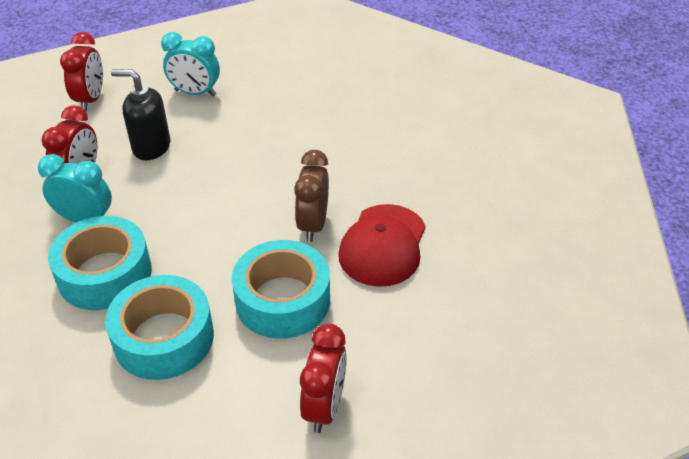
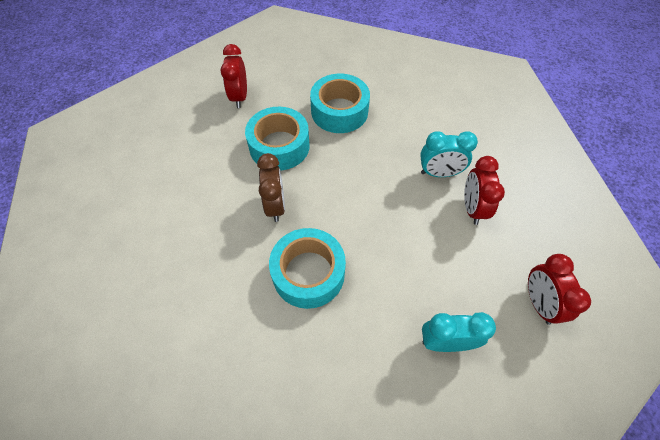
camera: 165 degrees right, 15 degrees up
(105, 274) = (398, 139): turquoise tape -> turquoise tape (308, 273)
(151, 147) = (440, 253): black soap dispenser -> none
(383, 245) = (220, 199): red cap -> none

